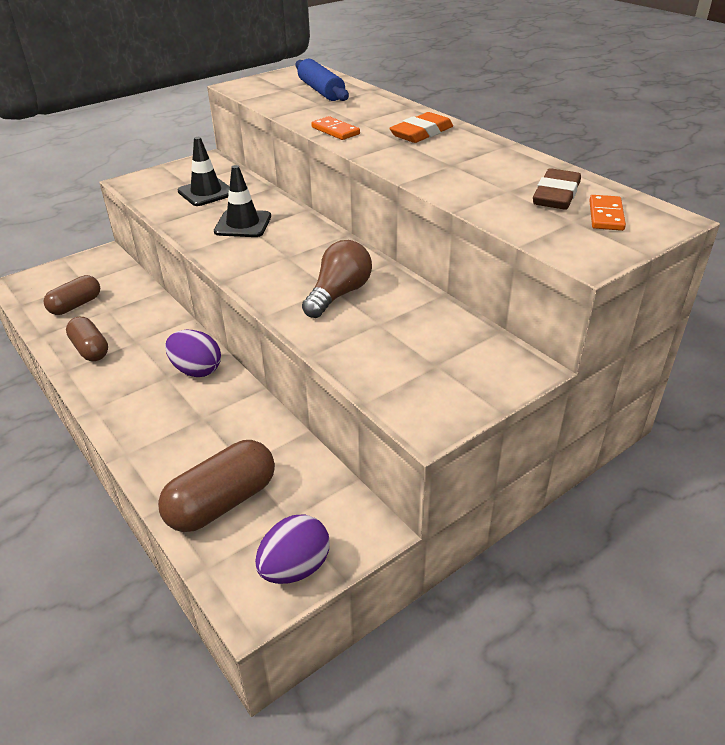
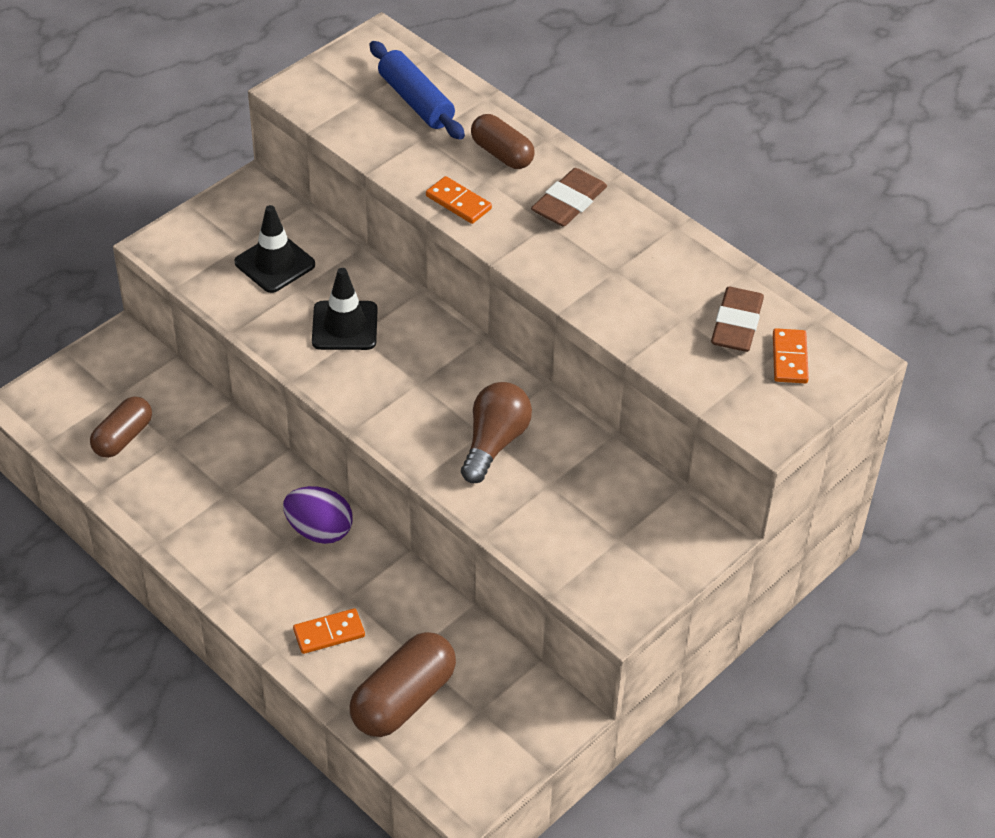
camera: 10 degrees left, 10 degrees up
(90, 349) = (174, 509): brown capsule -> brown capsule (502, 154)
(175, 443) = (329, 633): none -> orange domino
(295, 568) = (496, 762): purple egg -> none
(421, 133) = (569, 202): orange eraser -> brown eraser

